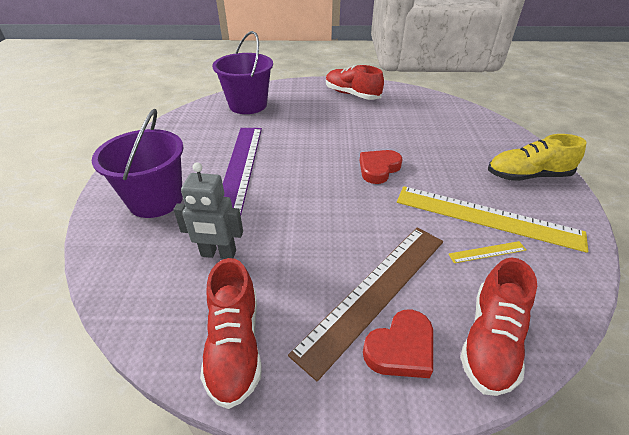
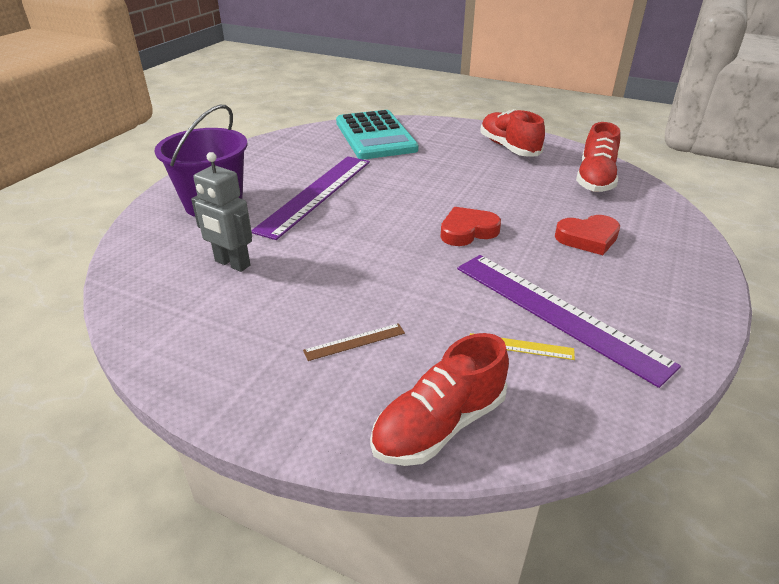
camera: 25 degrees right, 5 degrees down
(235, 345) = (186, 339): red shoe -> red shoe (595, 179)
(248, 105) = (375, 136): purple bucket -> turquoise calculator
(375, 292) = (355, 342): brown ruler -> brown ruler, size x0.41
(401, 348) = (335, 396): red heart -> red heart (588, 238)
(486, 217) = (556, 313): yellow ruler -> purple ruler
(527, 176) = (663, 286): yellow shoe -> none

